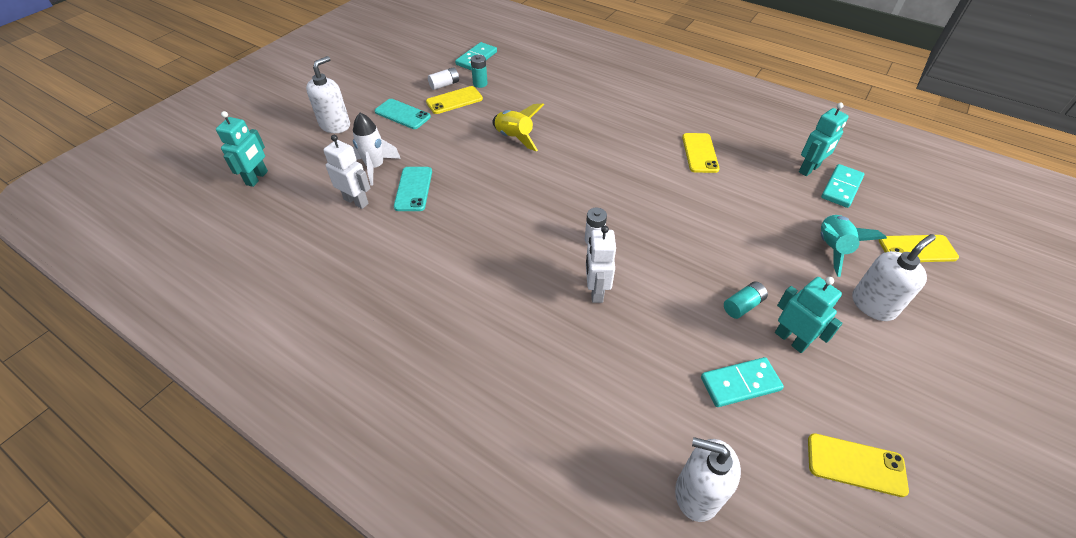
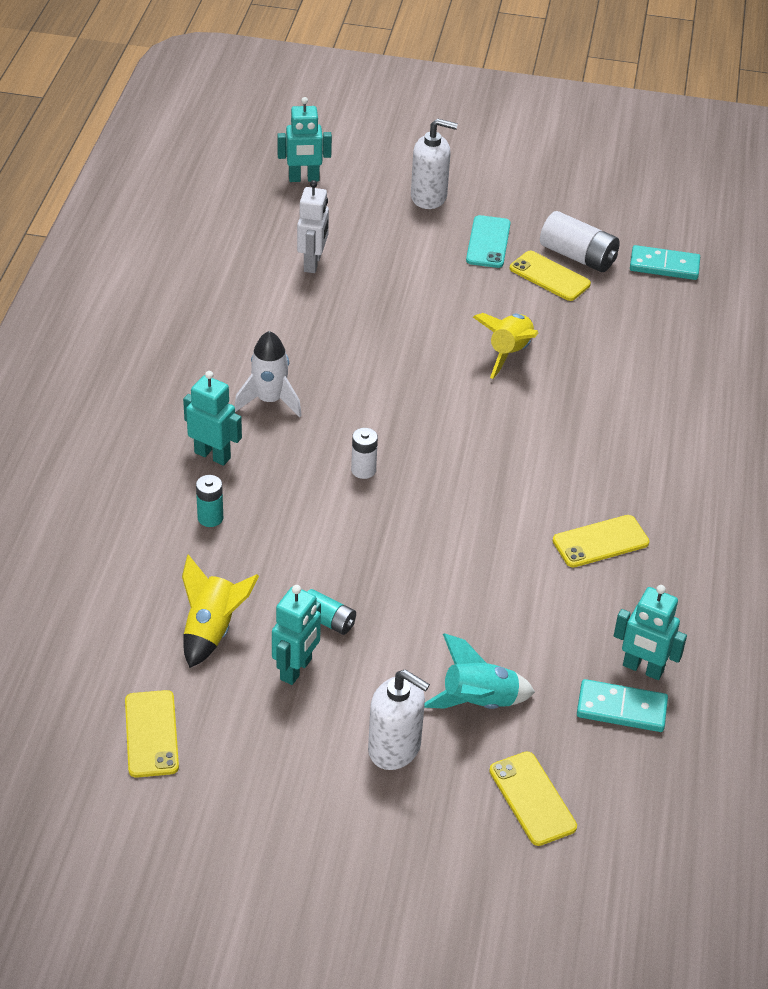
camera: 65 degrees right, 5 degrees down
(375, 167) = (376, 256): white rocket -> white rocket (269, 400)
(413, 189) = (359, 299): turquoise phone -> none
(444, 85) = (578, 256): white battery -> white battery, size x1.71
(480, 83) = (605, 287): turquoise battery -> turquoise battery (210, 518)
(538, 325) = (212, 455): none -> turquoise robot
(596, 291) = (283, 489): white robot -> none
(697, 493) = (70, 612): white soap dispenser -> none
(740, 384) = (212, 630): turquoise domino -> yellow rocket

